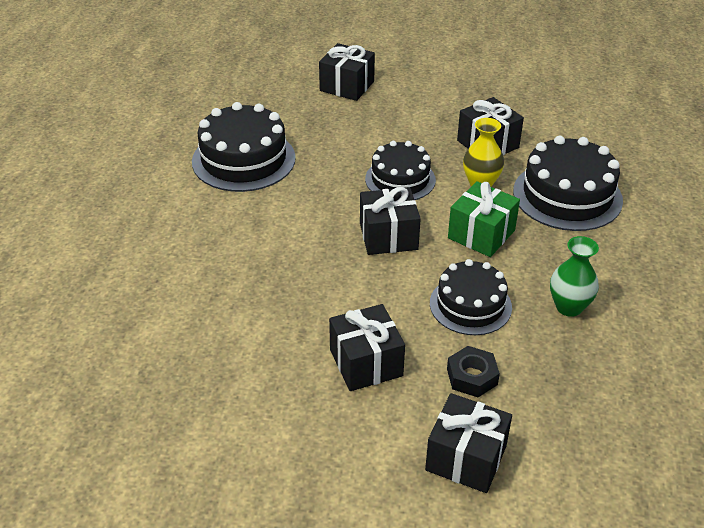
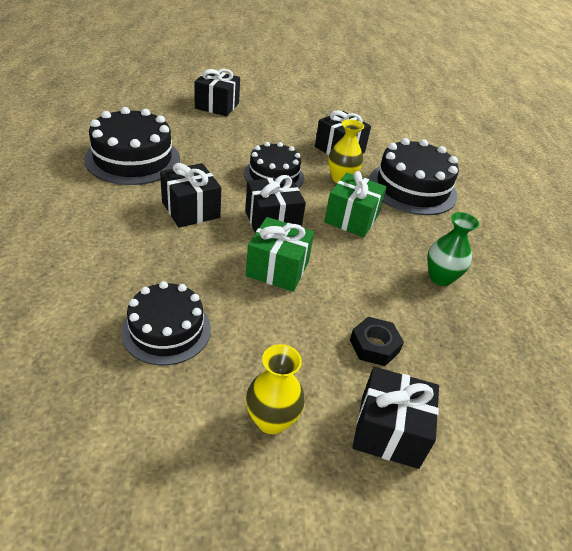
camera: 15 degrees left, 0 degrees up
(352, 439) = (271, 420): none -> yellow vase
(366, 363) = (272, 338): black gift -> black gift (190, 210)
(384, 291) = (277, 269): none -> green gift
(470, 305) = (357, 279): black cake -> black cake (166, 330)

